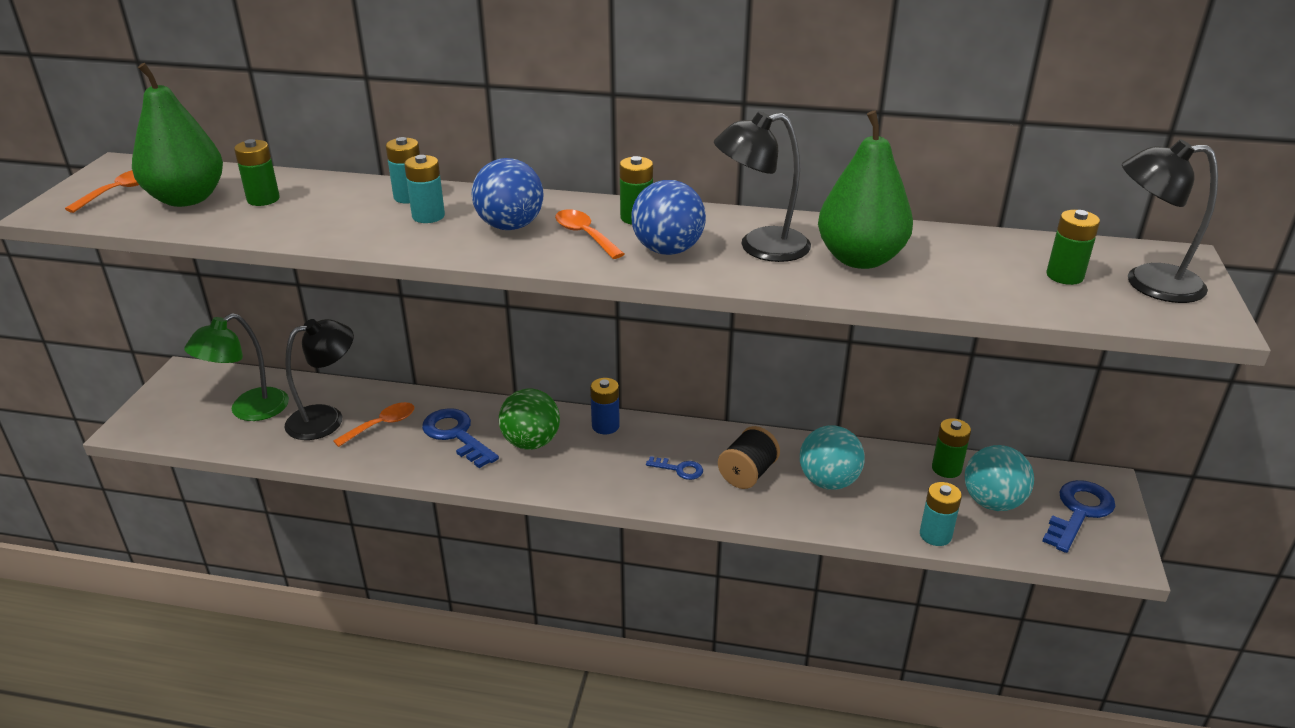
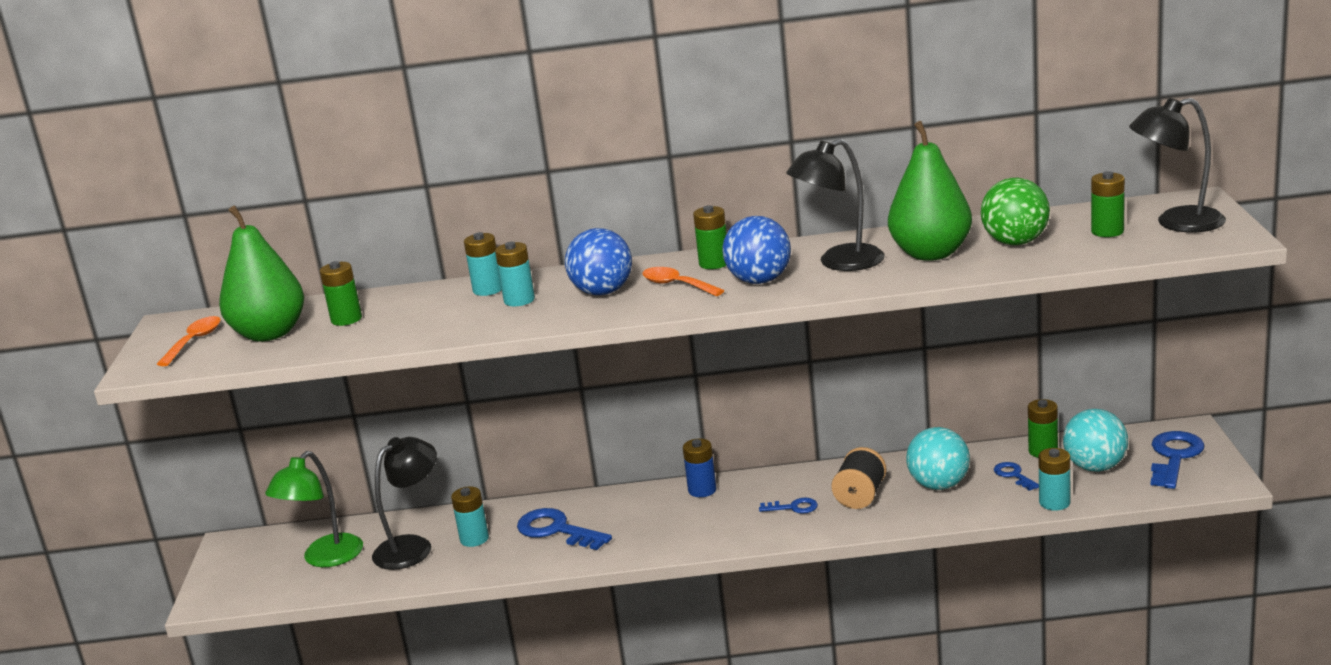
camera: 10 degrees left, 10 degrees down
(382, 425) = (474, 539): orange spoon -> turquoise battery
(531, 442) = (636, 519): green ball -> green ball (1015, 242)
(906, 490) = (1014, 475): none -> blue key

